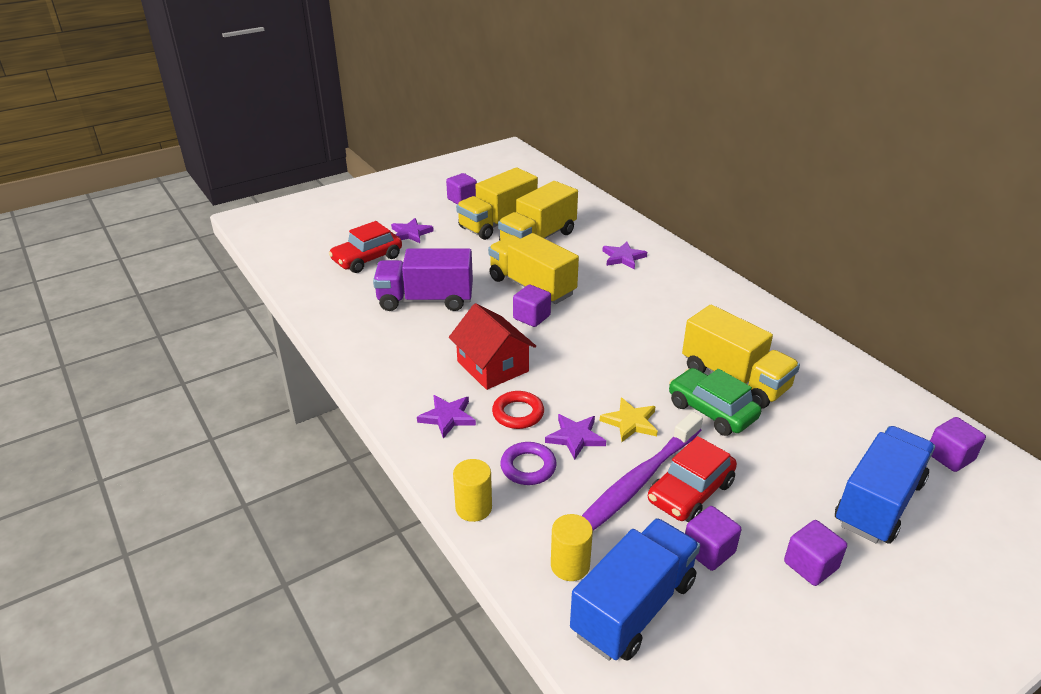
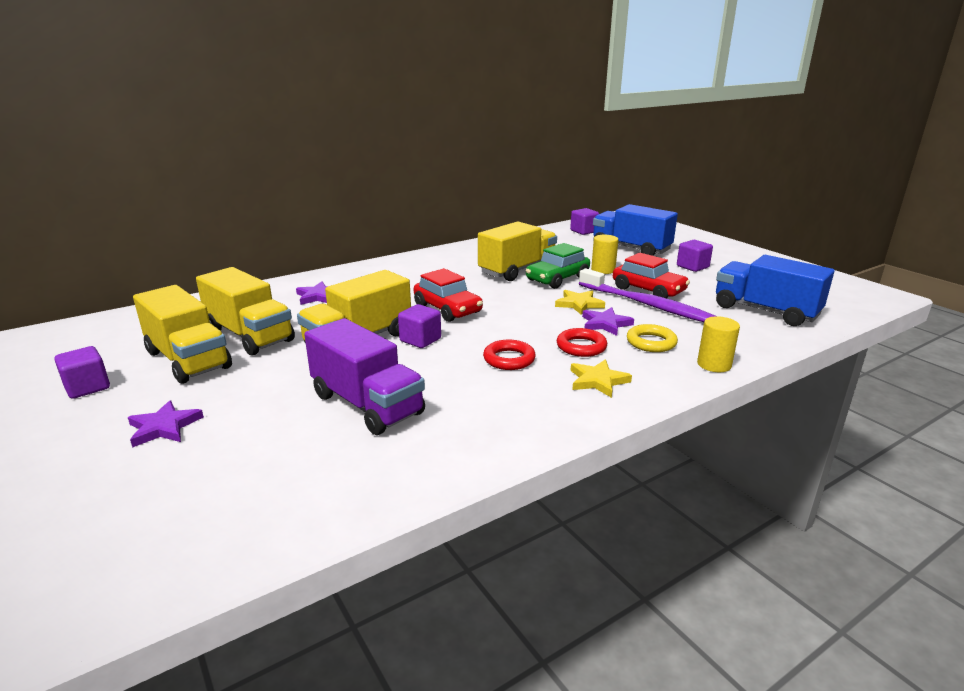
camera: 90 degrees left, 10 degrees down
(367, 259) = (224, 464): red car -> red car (448, 309)
(425, 300) = (367, 404): purple truck -> purple truck turned 45 degrees counterclockwise
(447, 417) = (597, 381): purple star -> yellow star
(492, 366) = (509, 359): red house -> red ring
(528, 467) = (651, 342): purple ring -> yellow ring
(570, 565) = (746, 329): yellow cylinder -> yellow cylinder (603, 270)
(708, 551) = (699, 289): purple cube -> none

